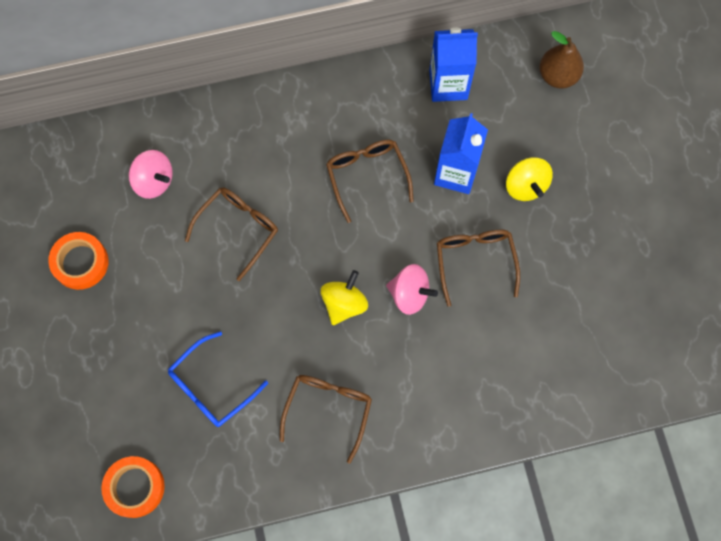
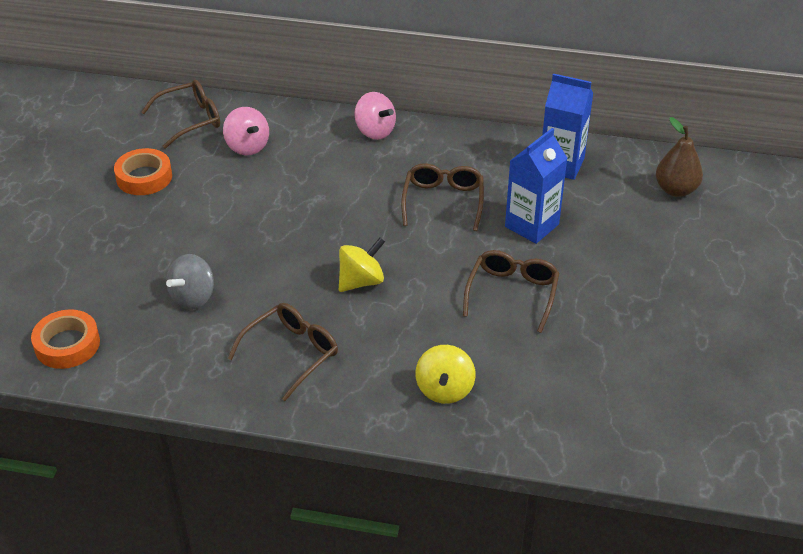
camera: 25 degrees right, 30 degrees down
(211, 387) = (193, 297): blue glasses -> grey spinning top
(238, 229) = (298, 199): brown glasses -> brown glasses (190, 120)
(409, 294) = (430, 296): pink spinning top -> pink spinning top (375, 131)
(525, 186) = (598, 256): yellow spinning top -> yellow spinning top (444, 390)

